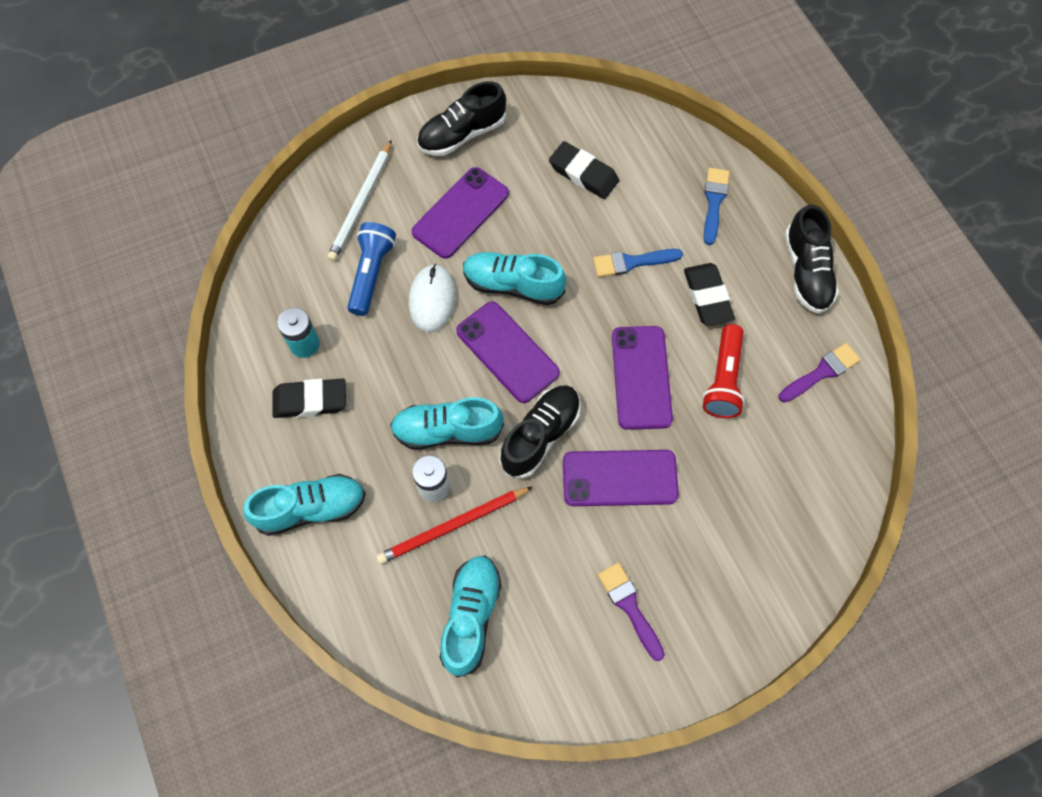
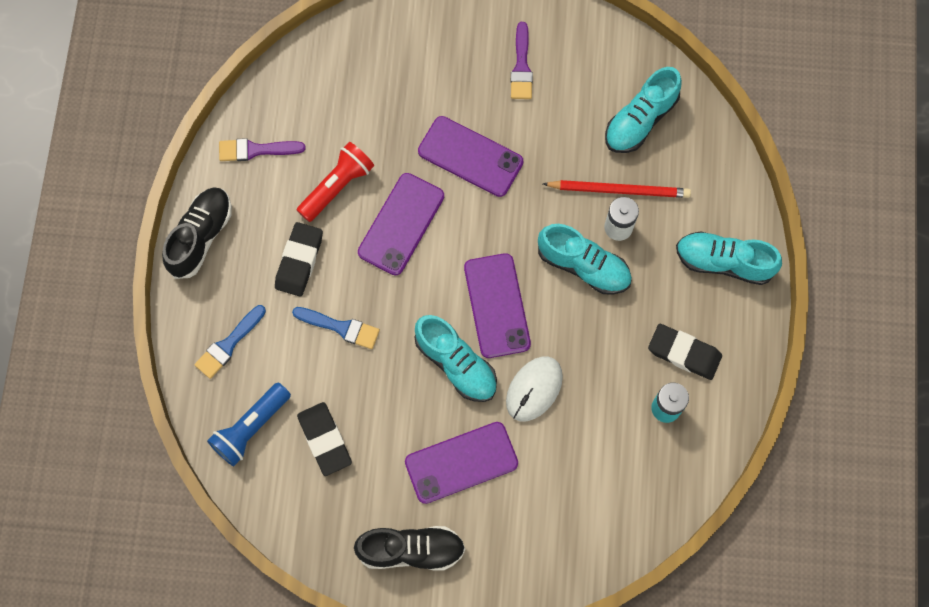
camera: 150 degrees left, 5 degrees up
(361, 203) = (548, 525): white pencil -> none
(371, 273) = (574, 445): blue flashlight -> blue flashlight (251, 428)
(540, 435) = (511, 222): black shoe -> none

